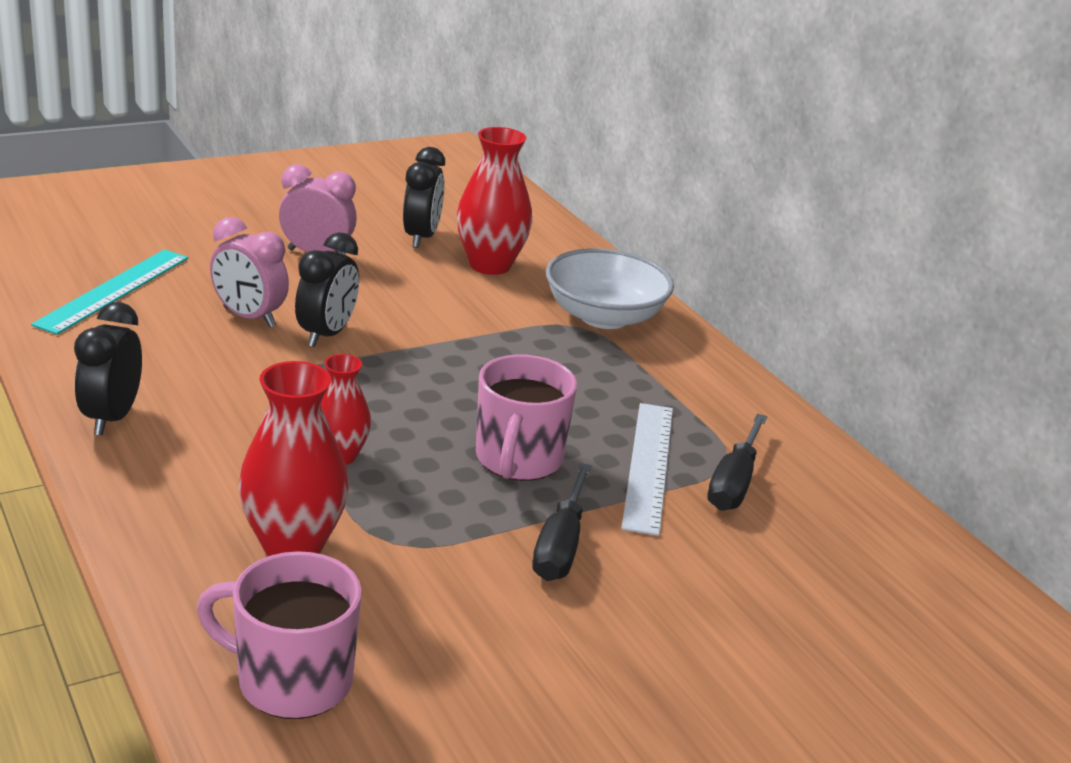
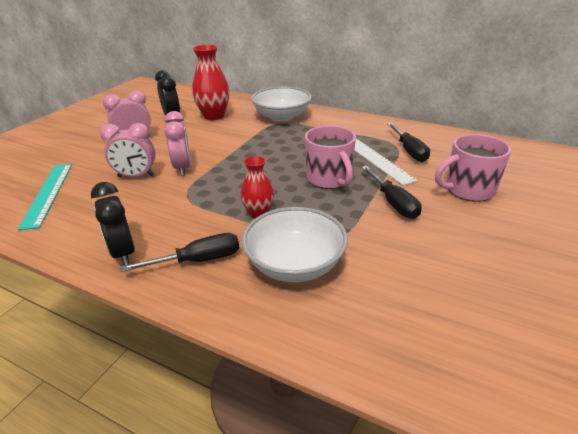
camera: 30 degrees left, 5 degrees up
(183, 475) = (198, 261): none -> black screwdriver
(291, 680) = (387, 330): pink mug -> pink mug (468, 190)
(293, 545) = (295, 264): red vase -> white bowl
(327, 335) = (182, 168): black clock -> pink clock

